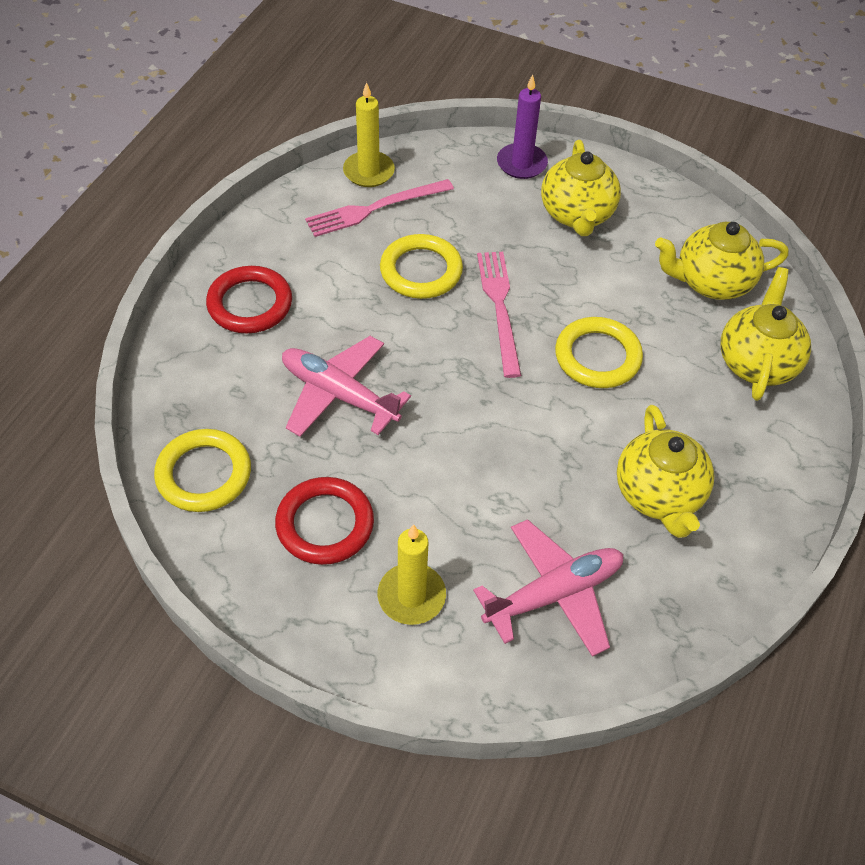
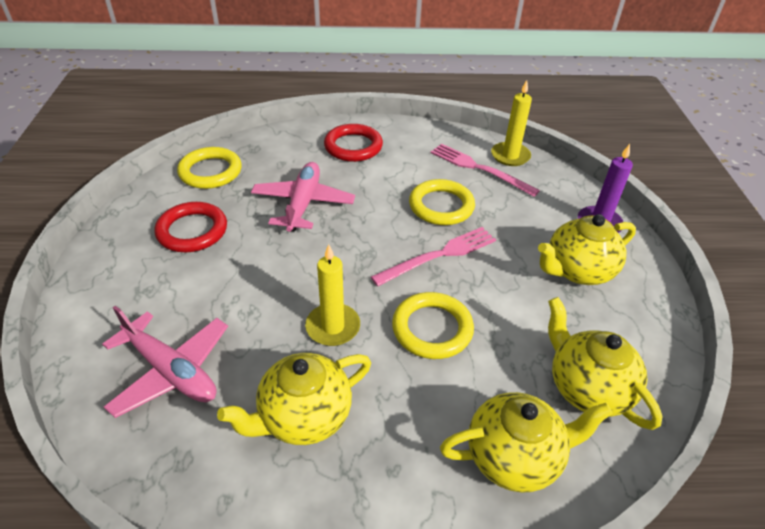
camera: 65 degrees right, 10 degrees down
(411, 596) = (145, 290): yellow candle -> yellow candle (333, 327)

